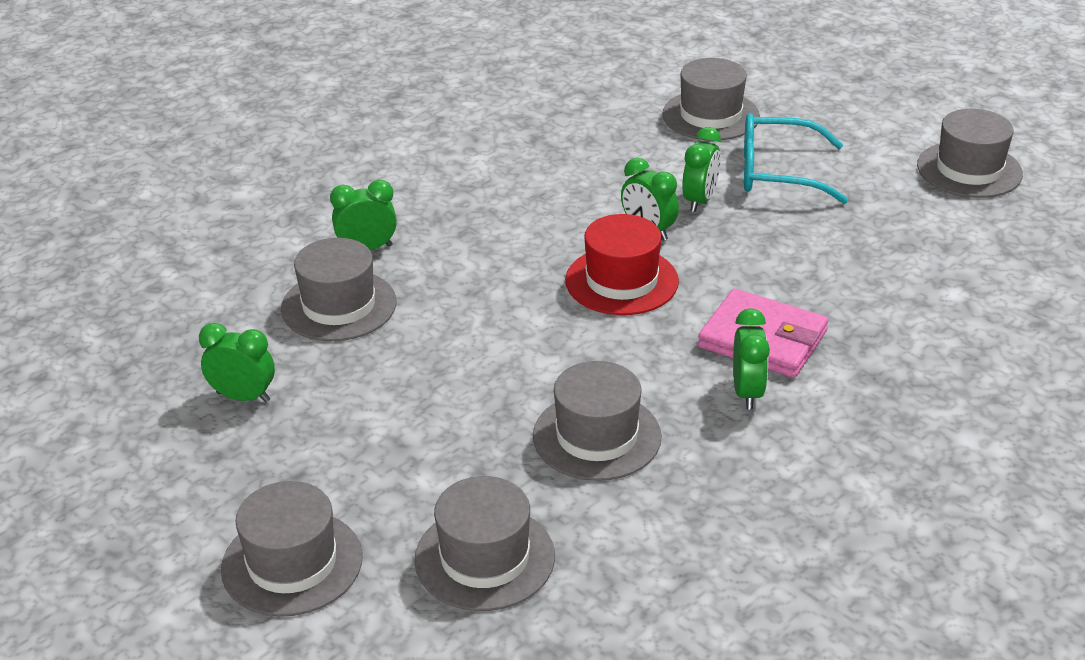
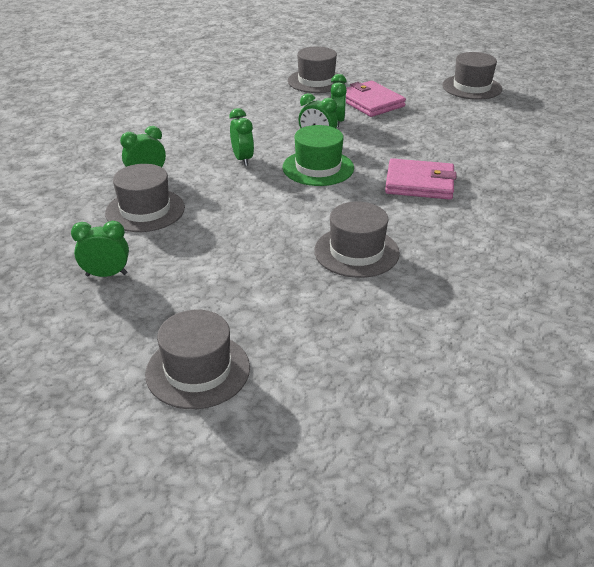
camera: 20 degrees left, 0 degrees up
(484, 558) = (329, 337): grey hat -> none
(621, 281) = (318, 168): red hat -> green hat
(747, 392) = (429, 212): green clock -> green clock (242, 159)
(776, 172) = (370, 102): turquoise glasses -> pink wallet

